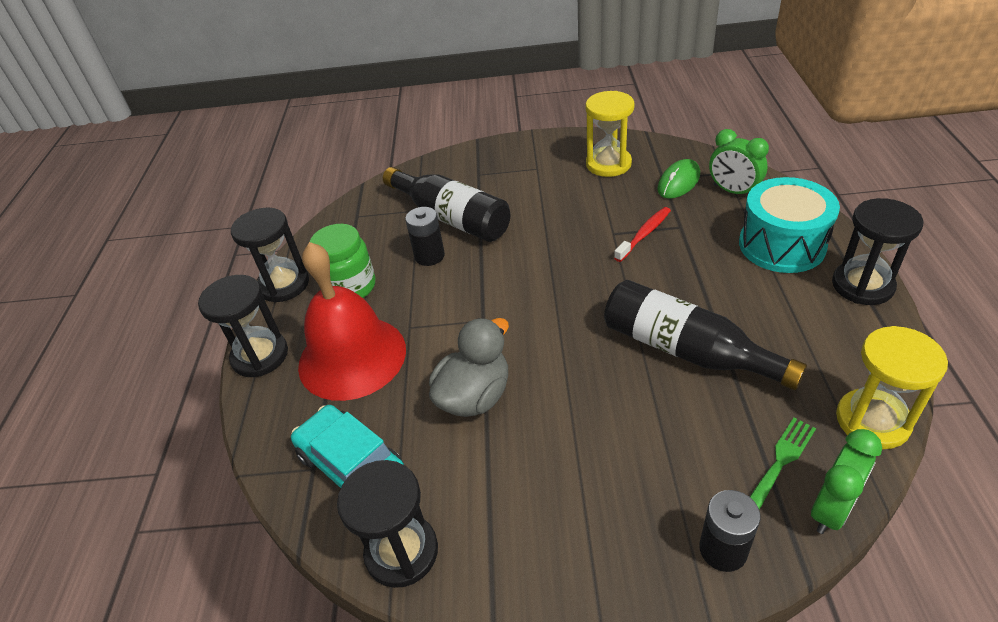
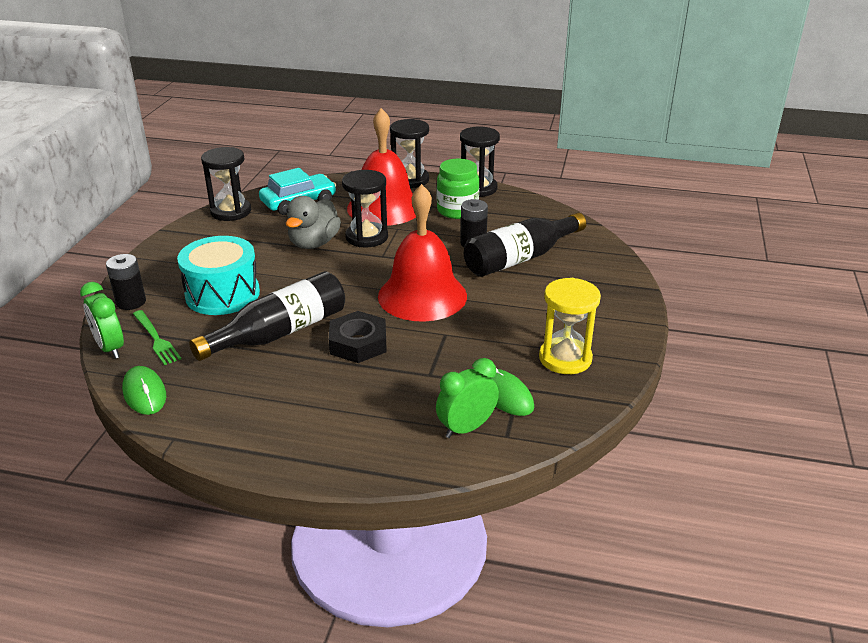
camera: 100 degrees right, 10 degrees down
(474, 396) = (314, 243): grey duck -> grey duck turned 60 degrees clockwise
(555, 265) = (422, 296): none -> red bell
(644, 234) = (432, 350): red toothbrush -> none
(665, 284) = (358, 343): none -> black nut
(781, 245) = (359, 427): turquoise drum -> turquoise drum (222, 294)
(862, 285) = (268, 455): black hourglass -> black hourglass (367, 237)
(872, 421) = (144, 393): yellow hourglass -> green mouse

